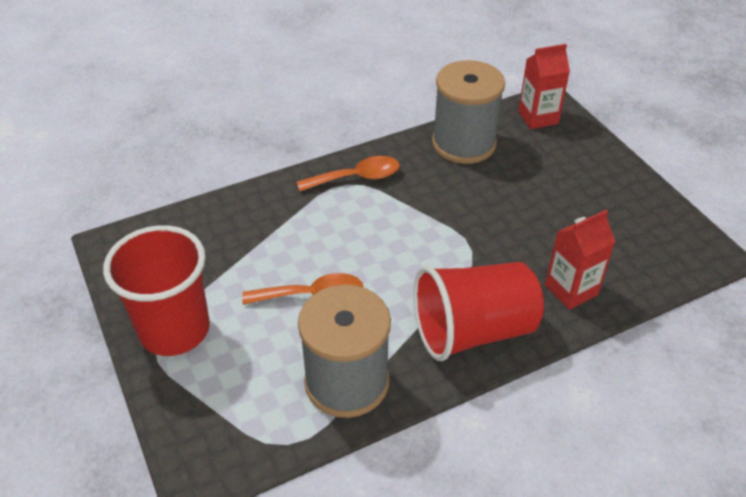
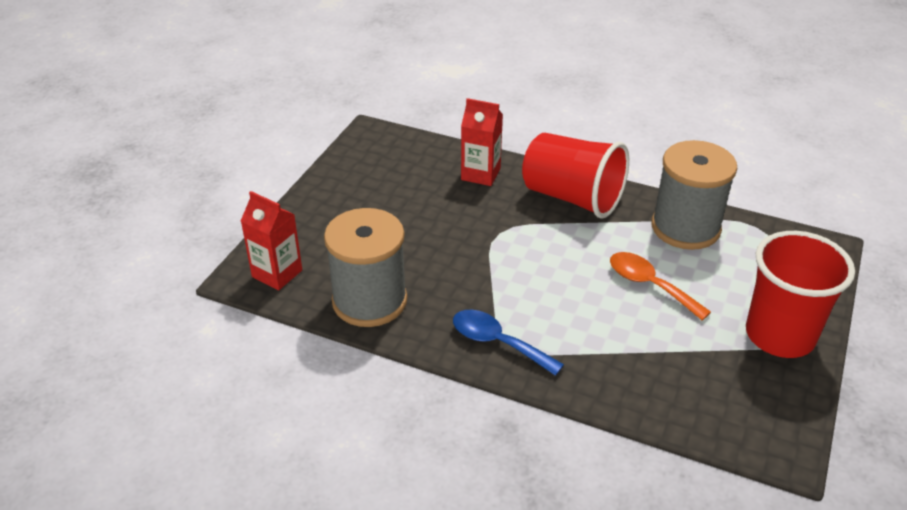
camera: 130 degrees left, 5 degrees down
(357, 178) = (497, 342): orange spoon -> blue spoon

